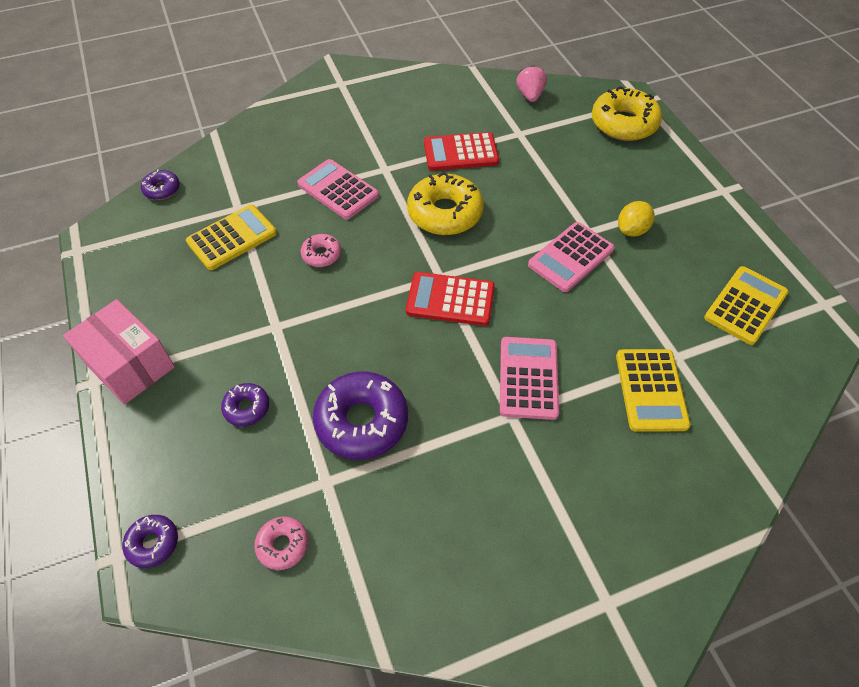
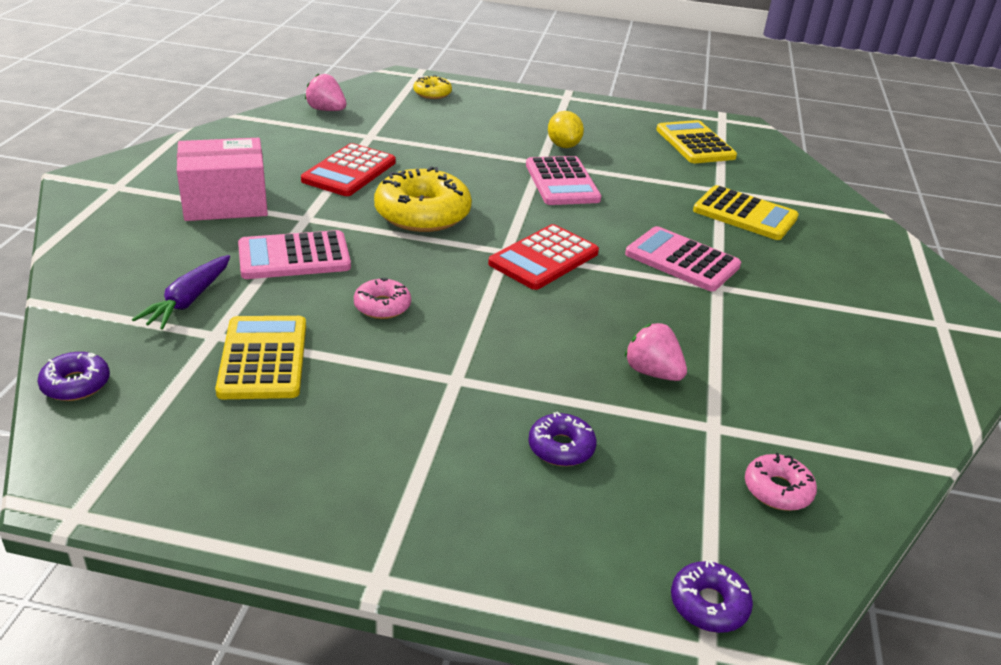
camera: 60 degrees left, 20 degrees down
(129, 365) = (385, 530): pink box -> pink box (225, 203)
(259, 179) = (188, 300): none -> purple carrot
(362, 421) = (652, 372): purple donut -> pink strawberry
(624, 123) = (432, 93): yellow donut -> yellow donut, size x0.51

